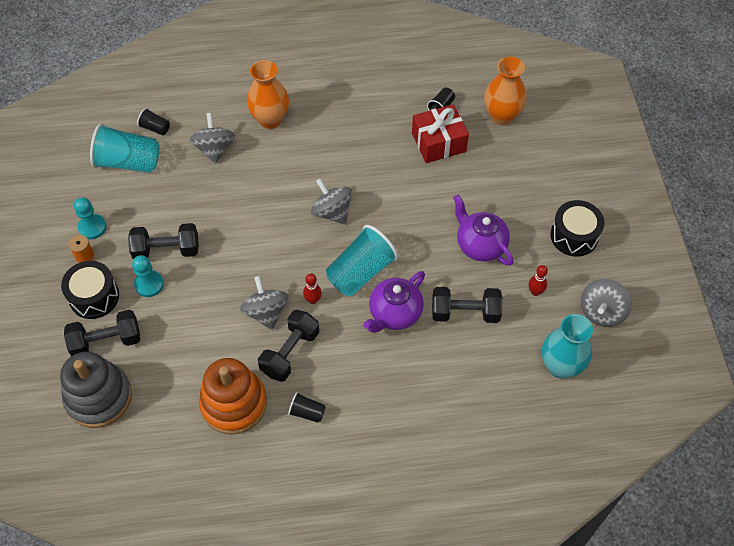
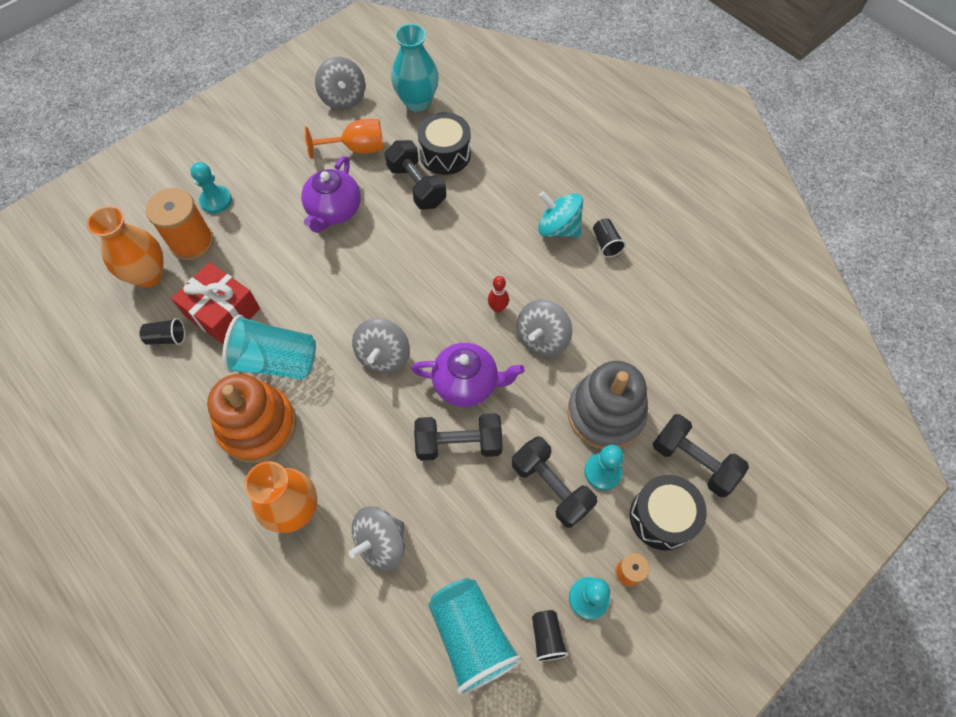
camera: 125 degrees left, 5 degrees up
(99, 397) = (747, 420): grey stacking toy -> grey stacking toy (605, 413)
(155, 128) = (397, 648): black cup -> black cup (547, 637)
(234, 403) = (648, 303): orange stacking toy -> orange stacking toy (257, 426)
(290, 352) = (565, 291): black dumbbell -> black dumbbell (459, 443)
(348, 387) = (558, 228): none -> turquoise spinning top
(361, 272) = (436, 287): turquoise cup -> turquoise cup (276, 361)
(394, 314) = (459, 235): purple teapot -> purple teapot (467, 383)
(513, 149) = (192, 242): none -> orange spool
(535, 292) = (356, 148): red bowling pin -> orange goblet
(544, 178) = (216, 200): none -> turquoise pawn
(574, 236) = (273, 149): black drum -> black drum (445, 154)
(601, 312) = (343, 98): grey spinning top -> grey spinning top turned 75 degrees clockwise

